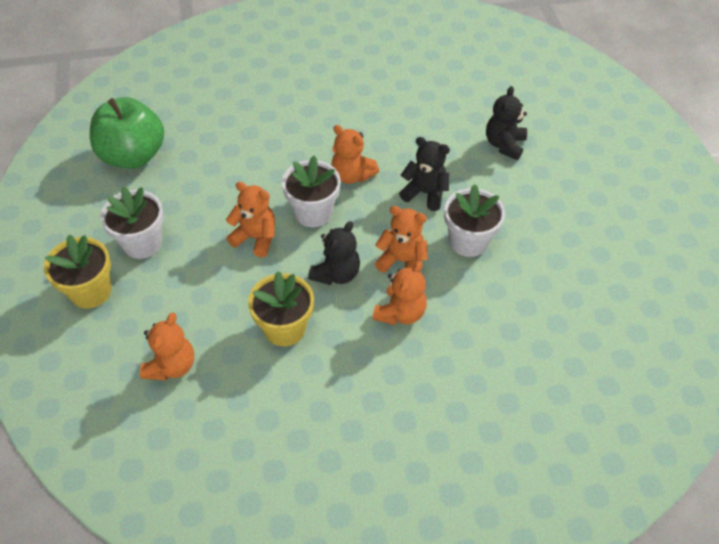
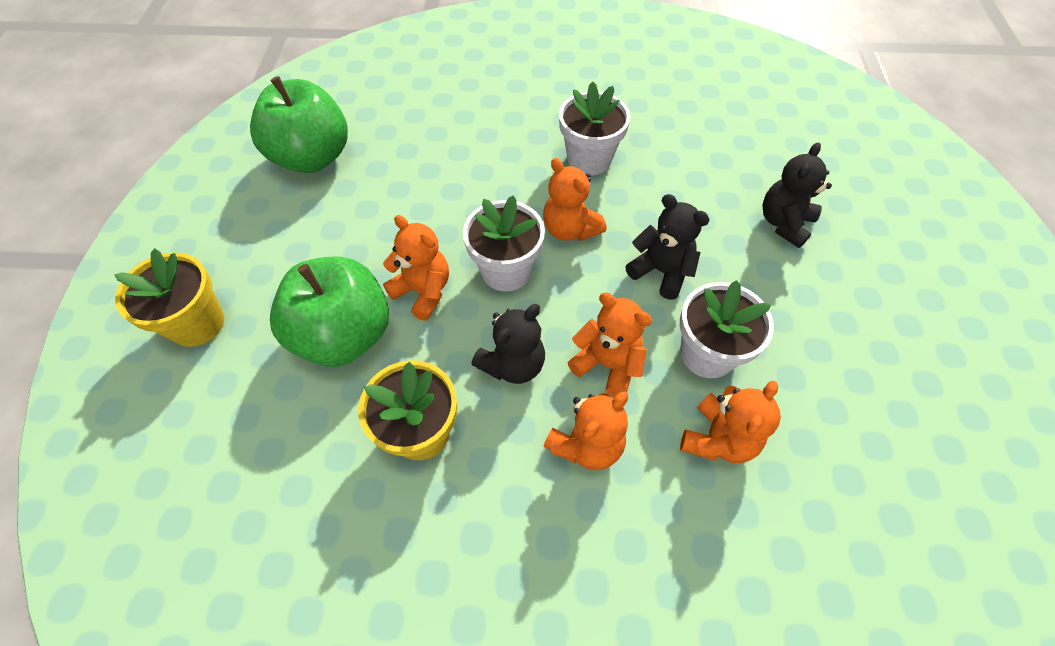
camera: 15 degrees right, 5 degrees up
(142, 243) = (282, 271): white flower pot -> white flower pot (589, 159)
(172, 365) = (256, 454): orange teddy bear -> orange teddy bear (718, 439)
(207, 278) = (345, 335): none -> green apple

